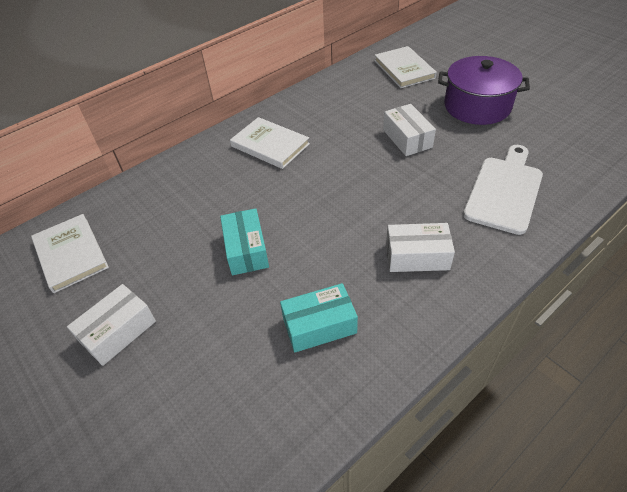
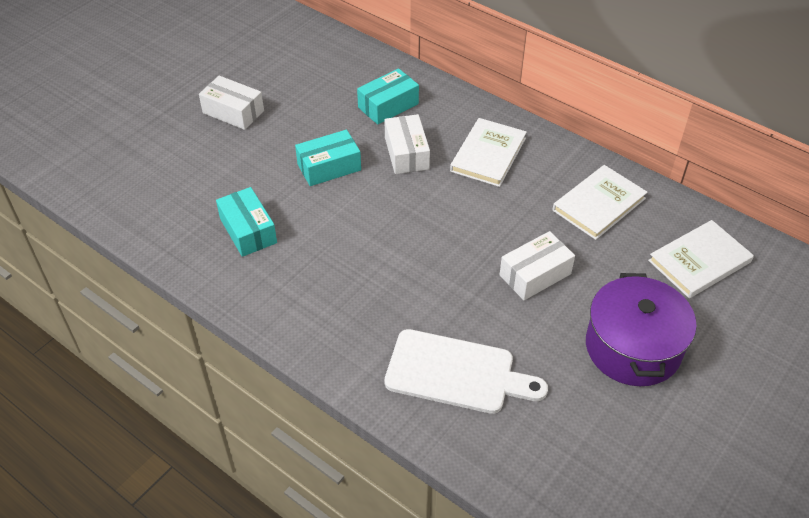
camera: 75 degrees right, 0 degrees up
(71, 254) = (308, 61): white book -> white book (599, 204)
(177, 199) = (388, 105): none -> turquoise box
(417, 256) = (339, 294): white box -> white box (406, 153)

